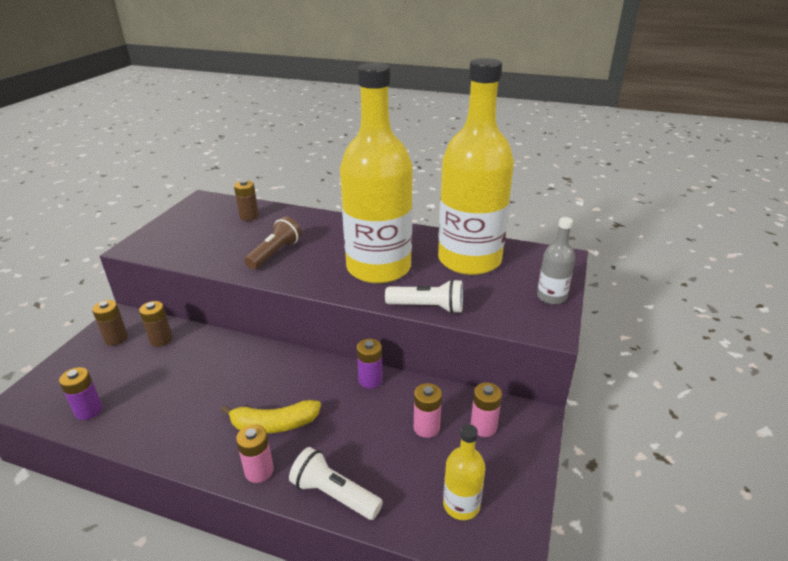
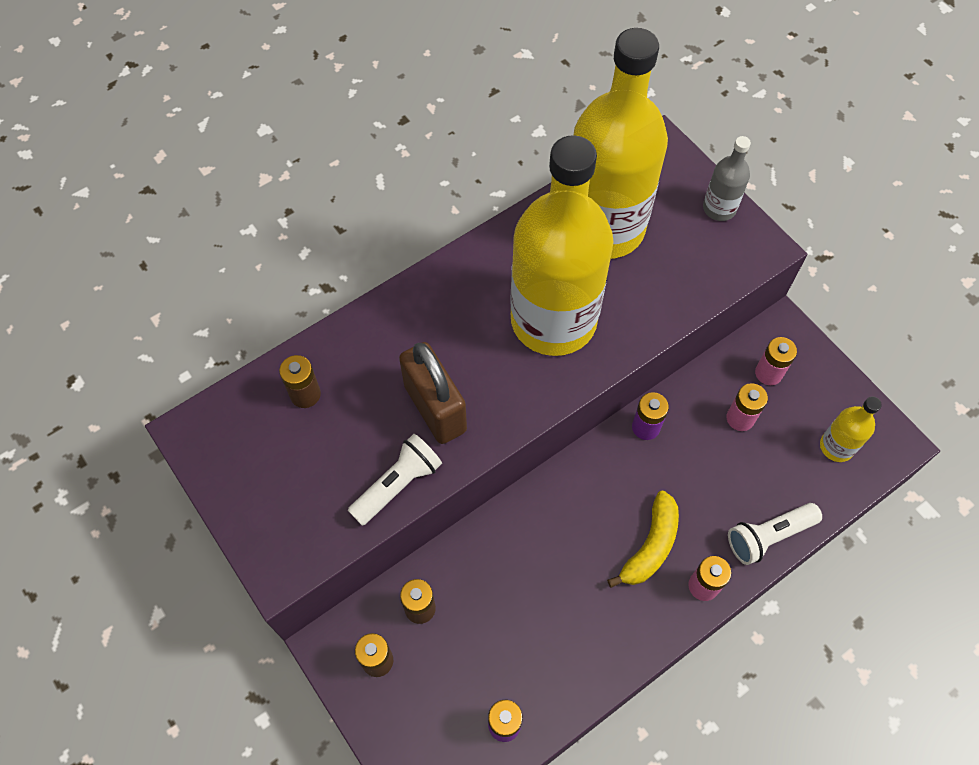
camera: 55 degrees left, 30 degrees up
(275, 253) = (435, 408): brown flashlight -> brown padlock
(427, 307) = (661, 321): white flashlight -> white flashlight (398, 485)

